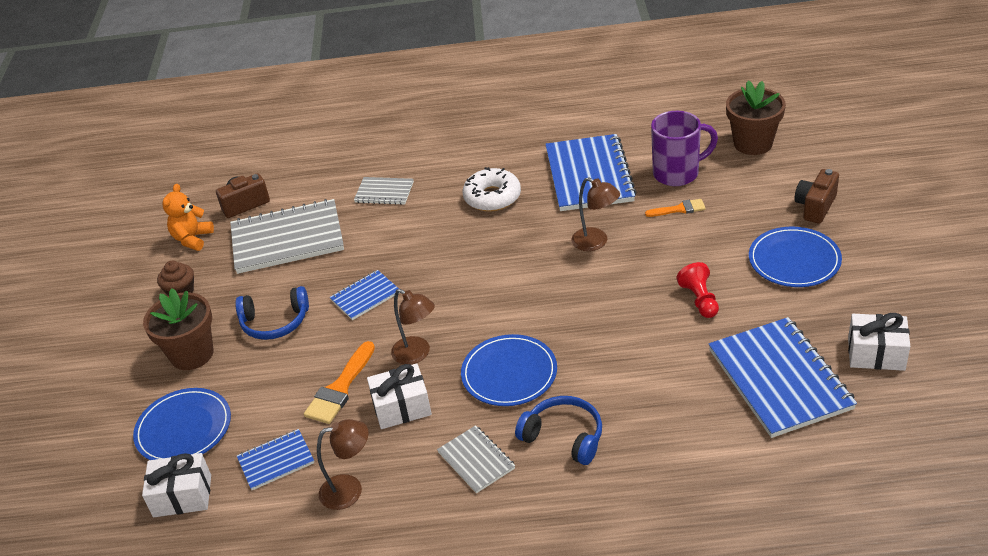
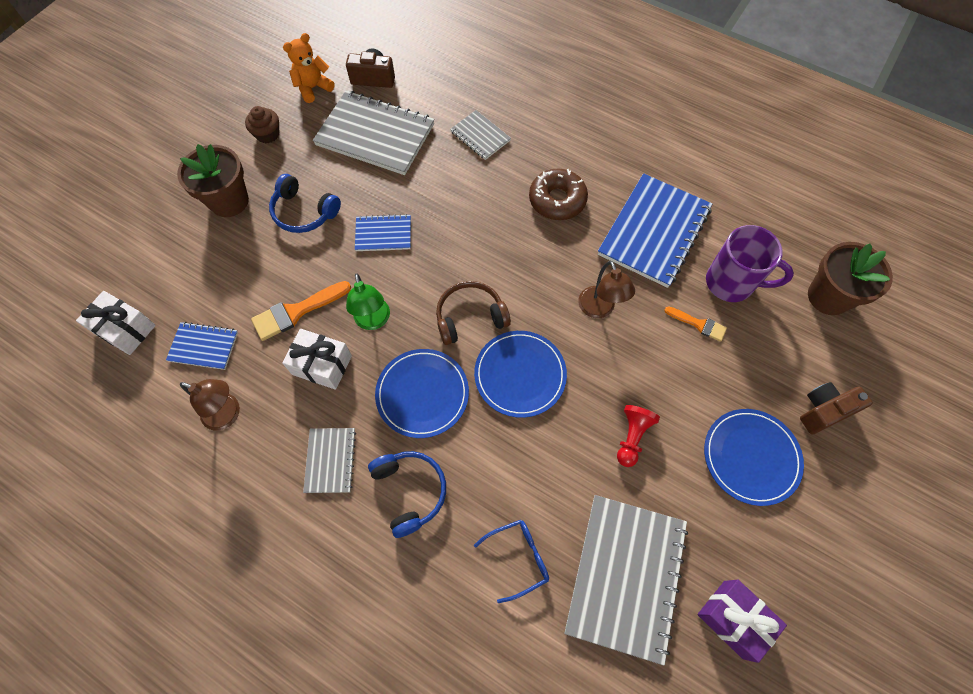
camera: 30 degrees right, 25 degrees up
(184, 428) = (172, 267): blue plate -> blue plate (520, 375)
(417, 354) = (373, 321): brown lamp -> green lamp
(492, 197) = (557, 200): white donut -> brown donut
(498, 305) = (470, 317): none -> brown headphones
(691, 420) = (518, 558): none -> blue glasses
(779, 379) = (625, 576): blue notebook -> grey notebook
(876, 354) = (733, 619): white gift -> purple gift

